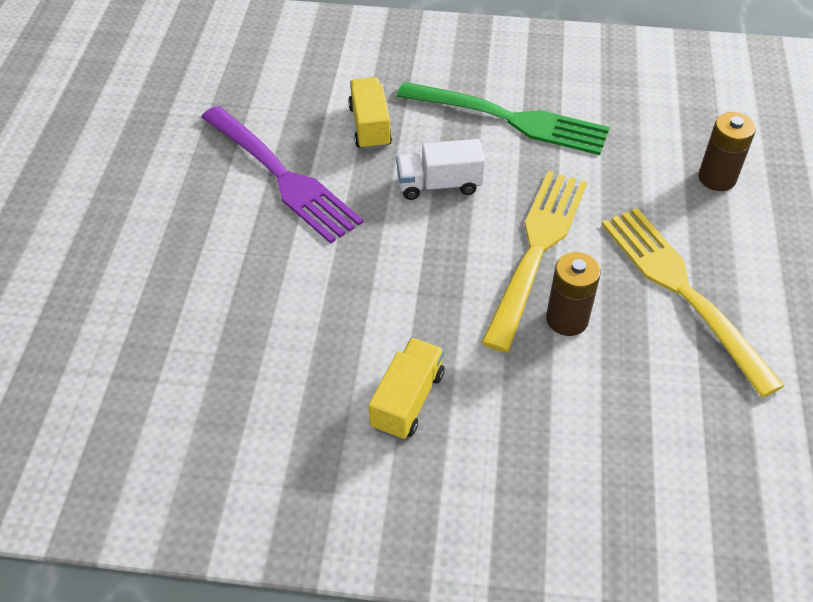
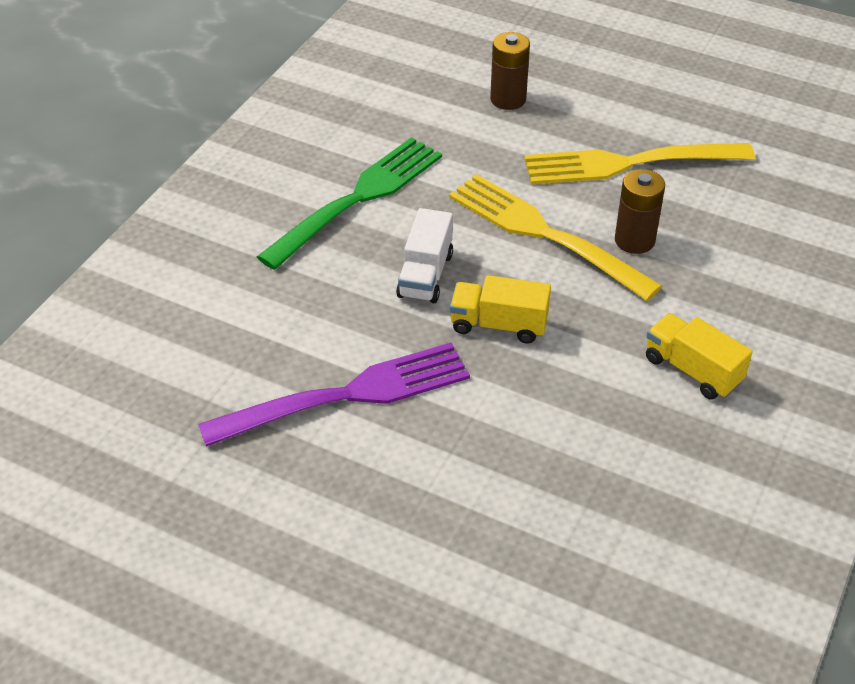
camera: 70 degrees left, 5 degrees down
(370, 127) = (307, 304): yellow truck -> yellow truck (498, 325)

